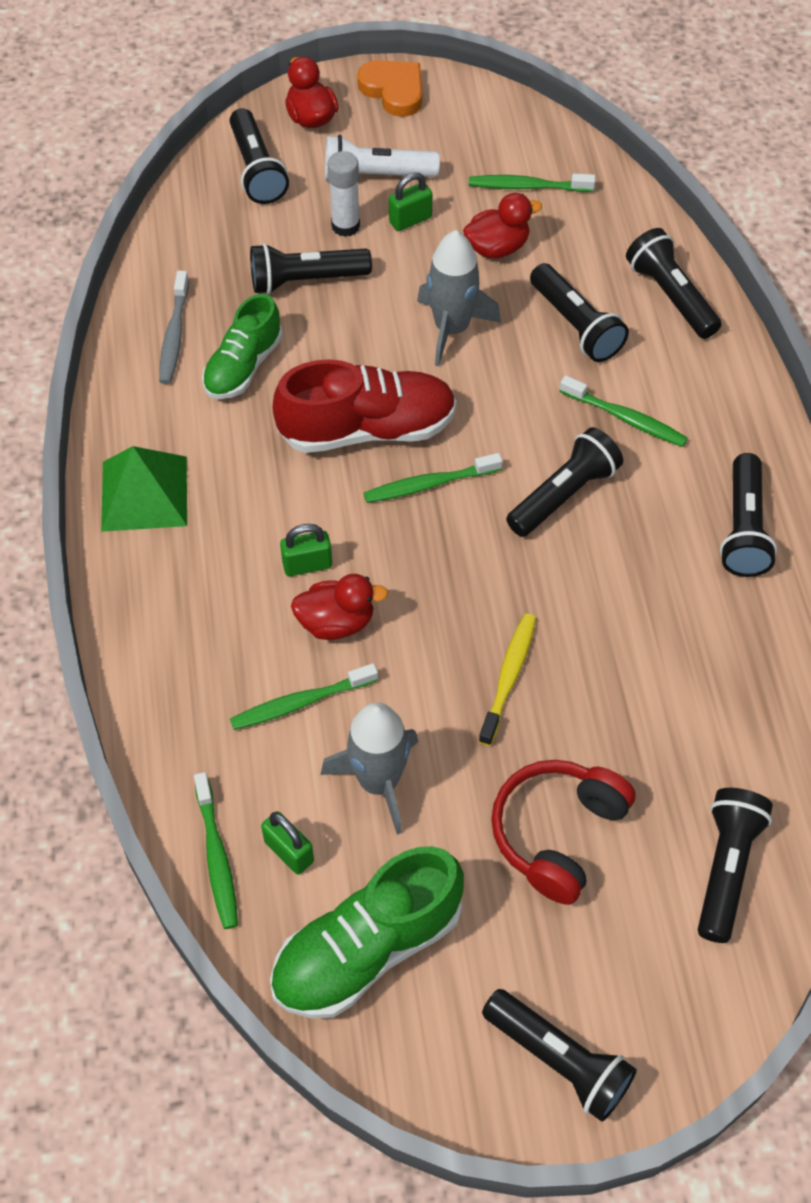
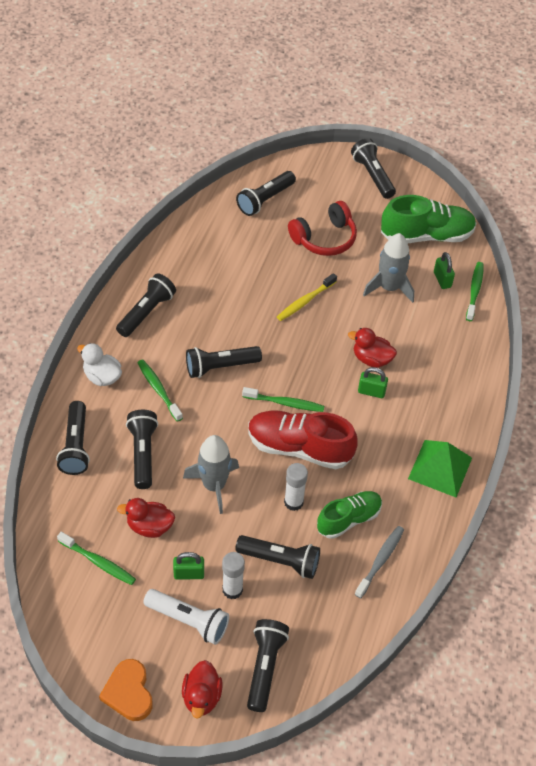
camera: 155 degrees left, 5 degrees down
(300, 702) = (407, 332): green toothbrush -> none
(331, 355) = (293, 502): none -> white glue stick
(719, 399) = (102, 377): none -> white duck

